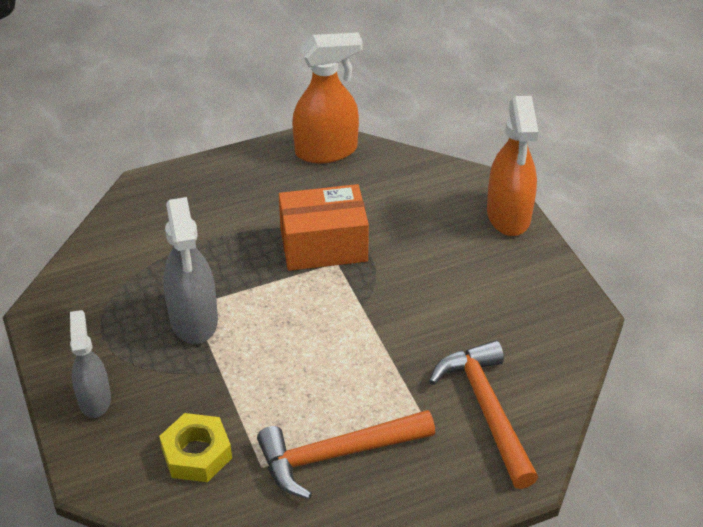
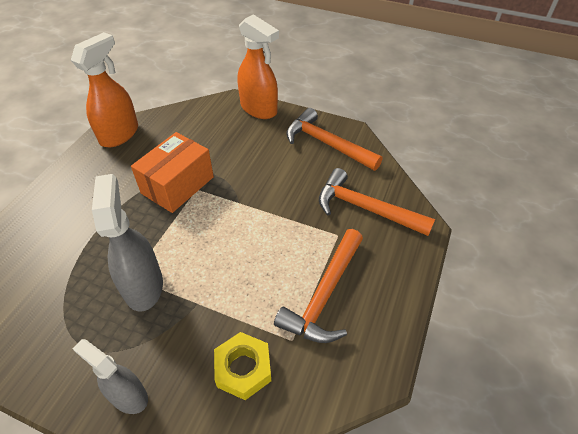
camera: 45 degrees left, 5 degrees up
(194, 320) = (143, 285): grey spray bottle -> grey spray bottle turned 135 degrees counterclockwise
(537, 310) = (327, 144): none -> orange hammer

